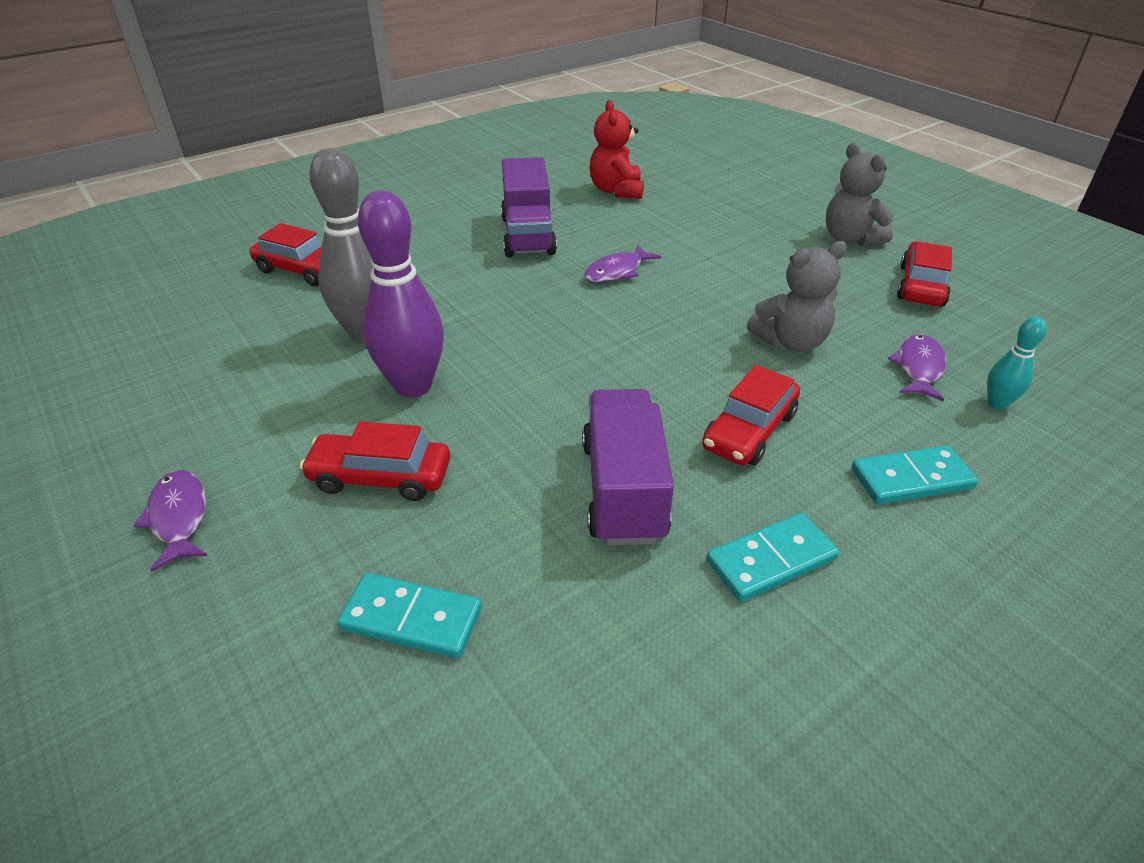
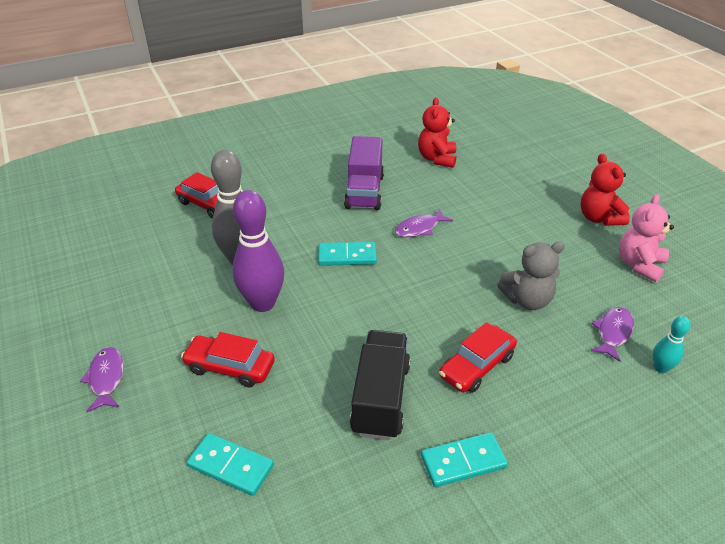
camera: 10 degrees right, 0 degrees up
(623, 490) = (381, 398): purple truck -> black truck
(850, 239) = (599, 218): grey teddy bear -> red teddy bear
(911, 479) = (577, 417): turquoise domino -> turquoise domino (347, 256)
(921, 286) = (639, 265): red car -> pink teddy bear

